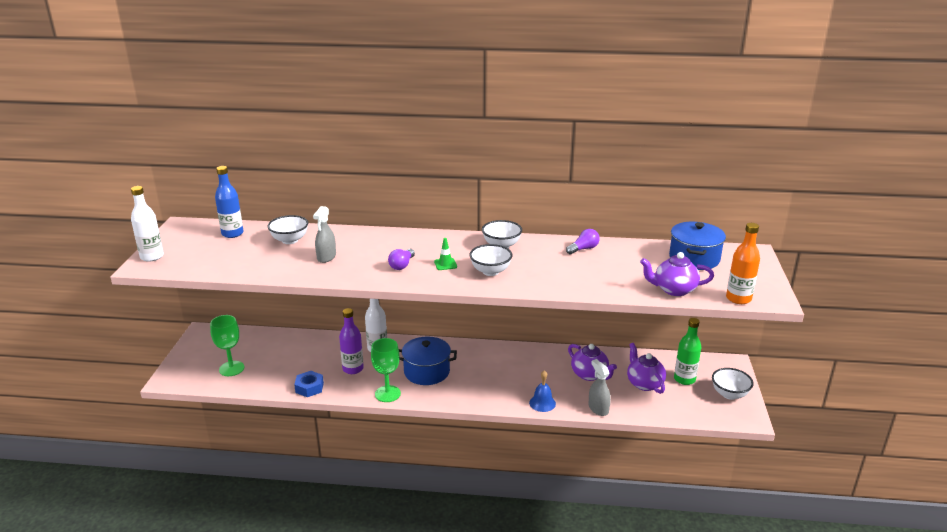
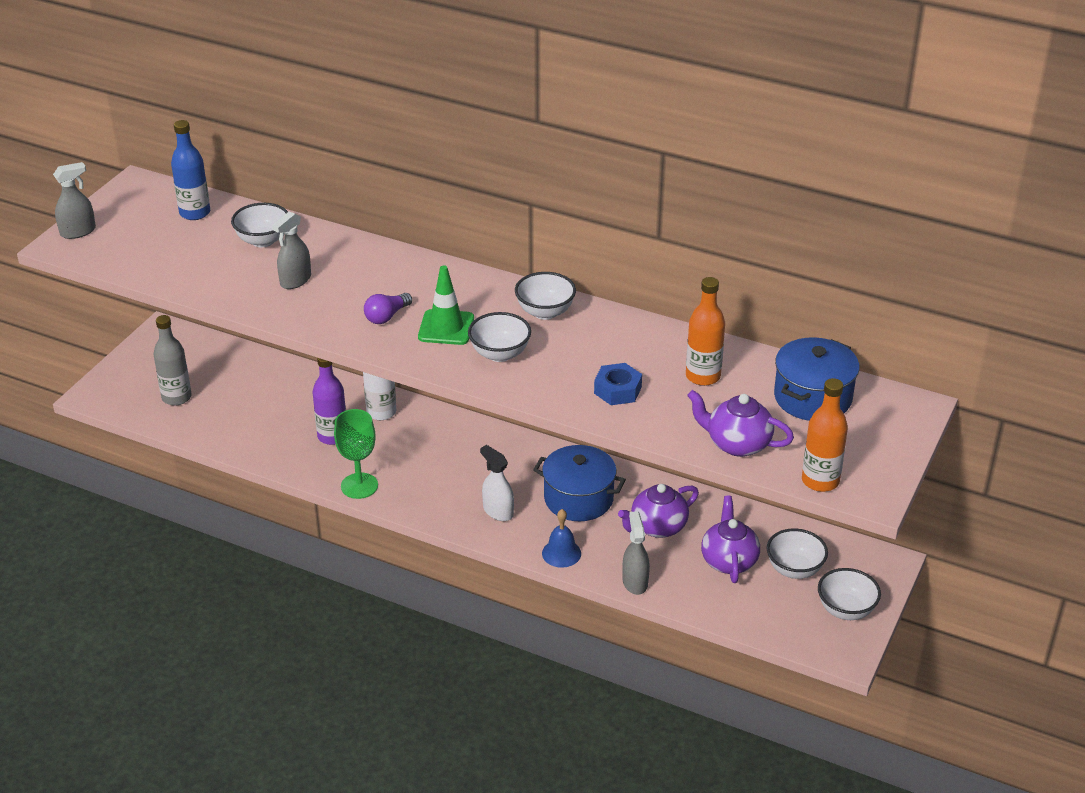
camera: 20 degrees right, 10 degrees up
(152, 257) = (78, 232): white bottle -> grey spray bottle
(231, 368) = (176, 397): green goblet -> grey bottle
(309, 387) = (262, 451): blue nut -> blue nut (617, 390)
(427, 372) = (429, 465): blue pot -> blue pot (578, 499)
(445, 264) = (446, 328): green traffic cone -> green traffic cone, size x1.70
(487, 388) = (498, 511): none -> white spray bottle
(583, 249) = (660, 344): purple light bulb -> none
(590, 375) = (657, 527): purple teapot -> purple teapot turned 75 degrees clockwise
(622, 260) = (703, 376): none -> orange bottle
(684, 379) = (794, 569): green bottle -> white bowl

